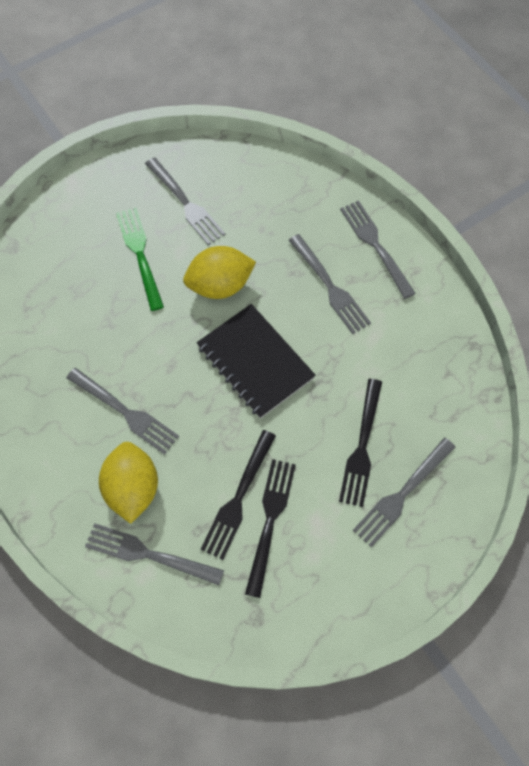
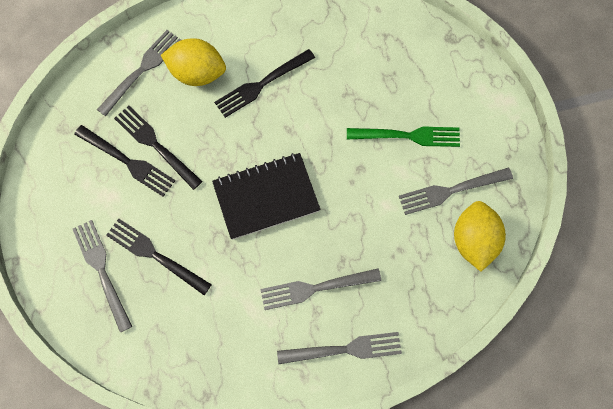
camera: 110 degrees right, 5 degrees up
(125, 412) = (262, 84): grey fork -> black fork
(220, 285) = (352, 193): yellow lemon -> yellow lemon (474, 241)

